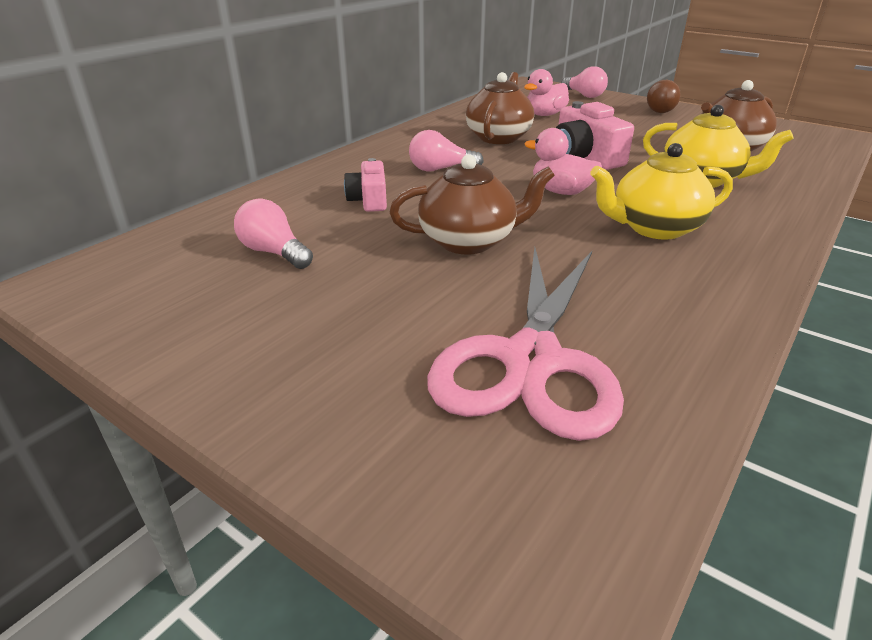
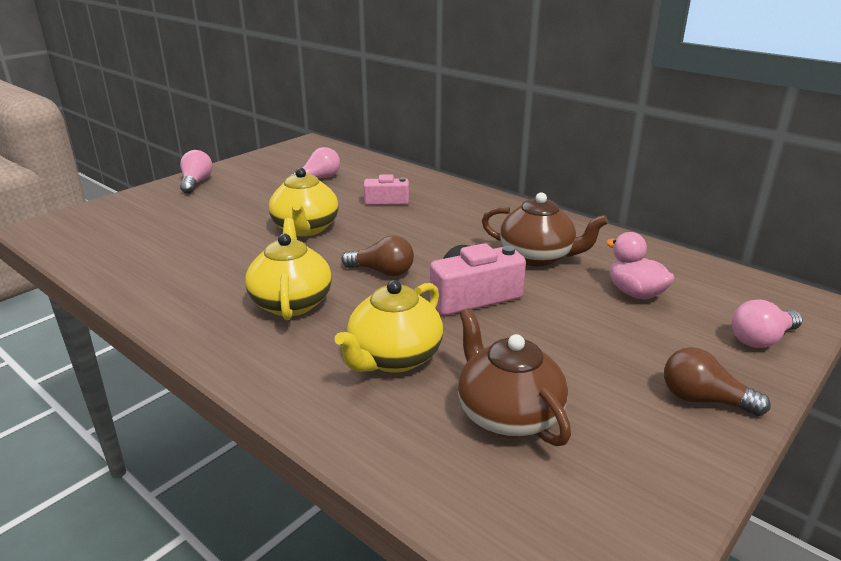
camera: 95 degrees right, 5 degrees down
(440, 169) = (445, 226): pink light bulb -> pink light bulb (196, 183)
(469, 241) = (305, 229): brown teapot -> yellow teapot
(532, 360) = (163, 235): pink scissors -> none
(561, 192) = (382, 272): pink duck -> brown light bulb

